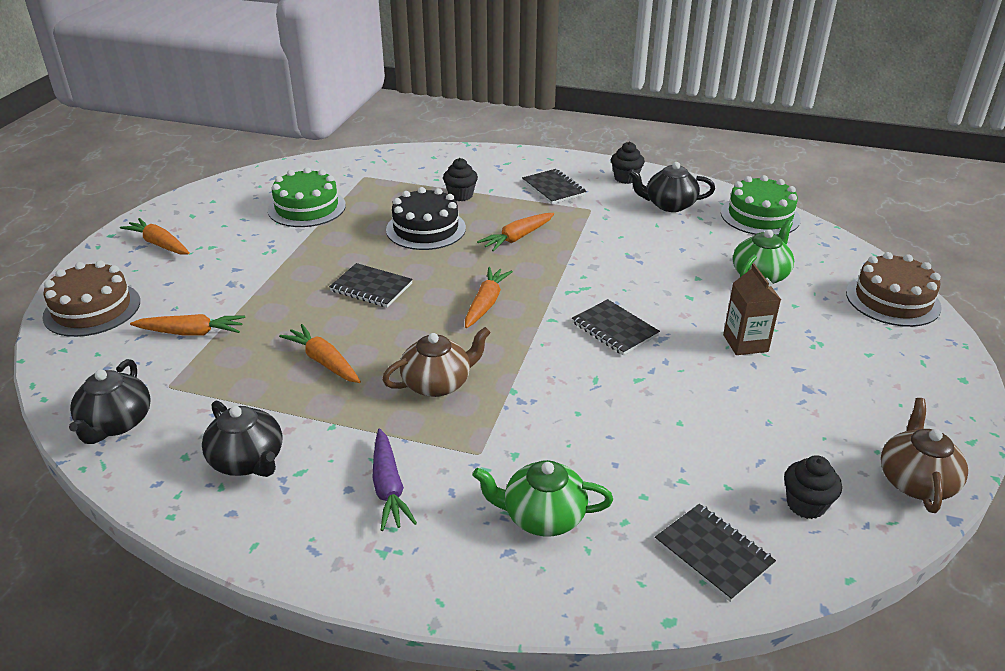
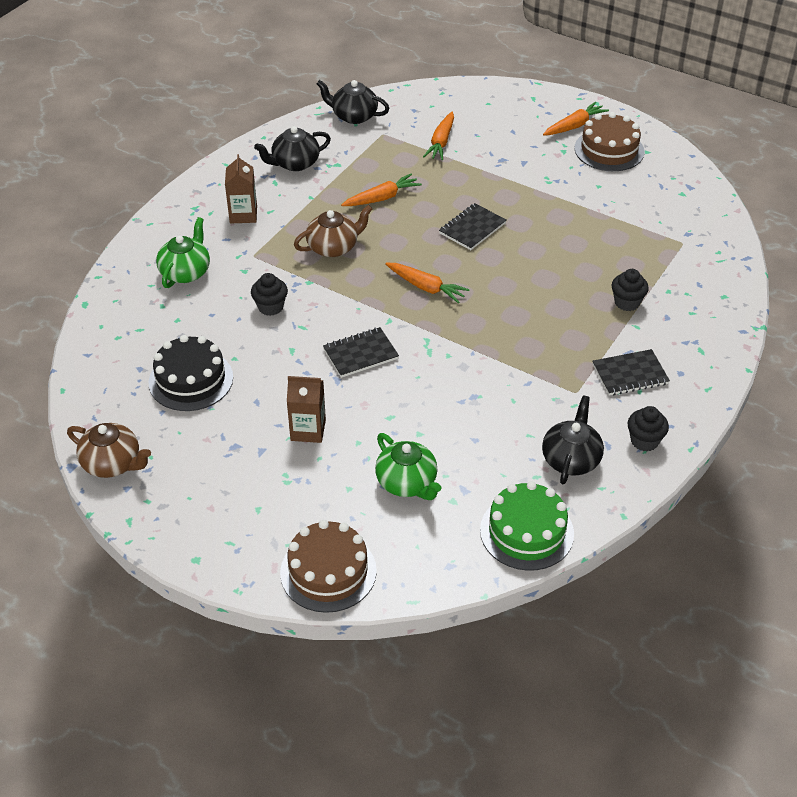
camera: 105 degrees right, 10 degrees up
(92, 309) = (488, 101): brown cake -> brown cake (609, 150)
(307, 208) = (621, 203): green cake -> none
(388, 487) = (243, 214): purple carrot -> brown carton
(426, 229) = (563, 270): black cake -> black cake (191, 380)
(438, 383) = (333, 247): brown teapot -> brown teapot turned 105 degrees counterclockwise
(517, 238) = (530, 326): orange carrot -> none
(713, 553) = (116, 336): black notebook -> none
(806, 504) = (127, 394): black cupcake -> black cupcake (270, 307)

